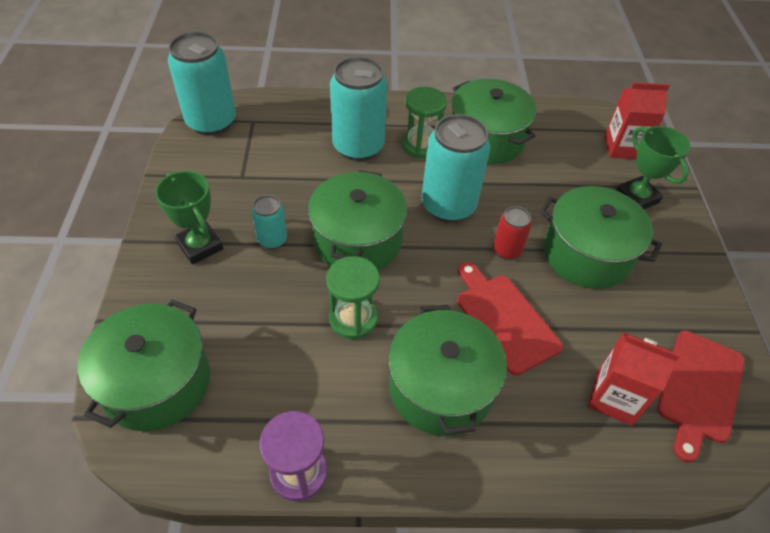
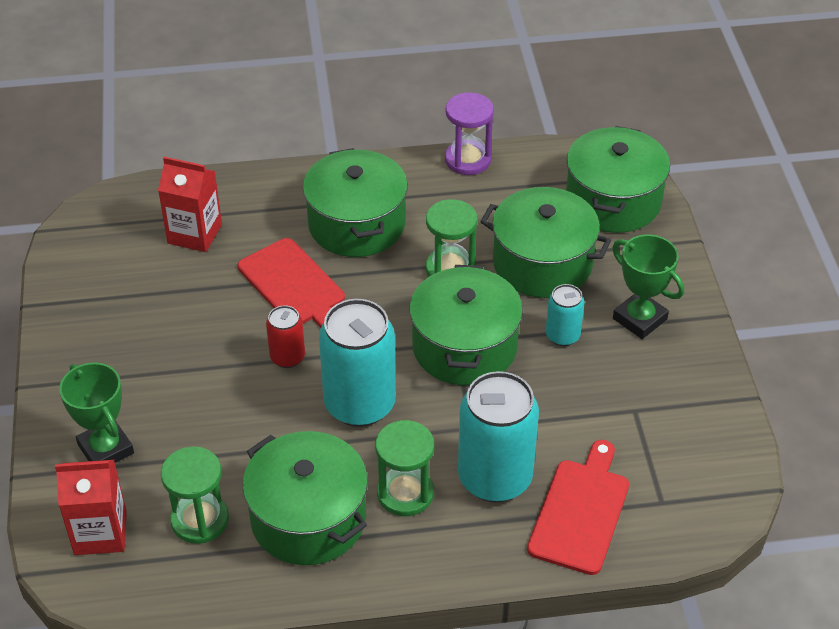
camera: 175 degrees right, 5 degrees down
(211, 122) = (720, 491): turquoise can -> none
(558, 147) = (200, 520): none -> green hourglass
(587, 254) = (191, 364): green pot -> green pot (542, 263)
(700, 389) = (109, 249): red cutting board -> red cutting board (580, 512)

